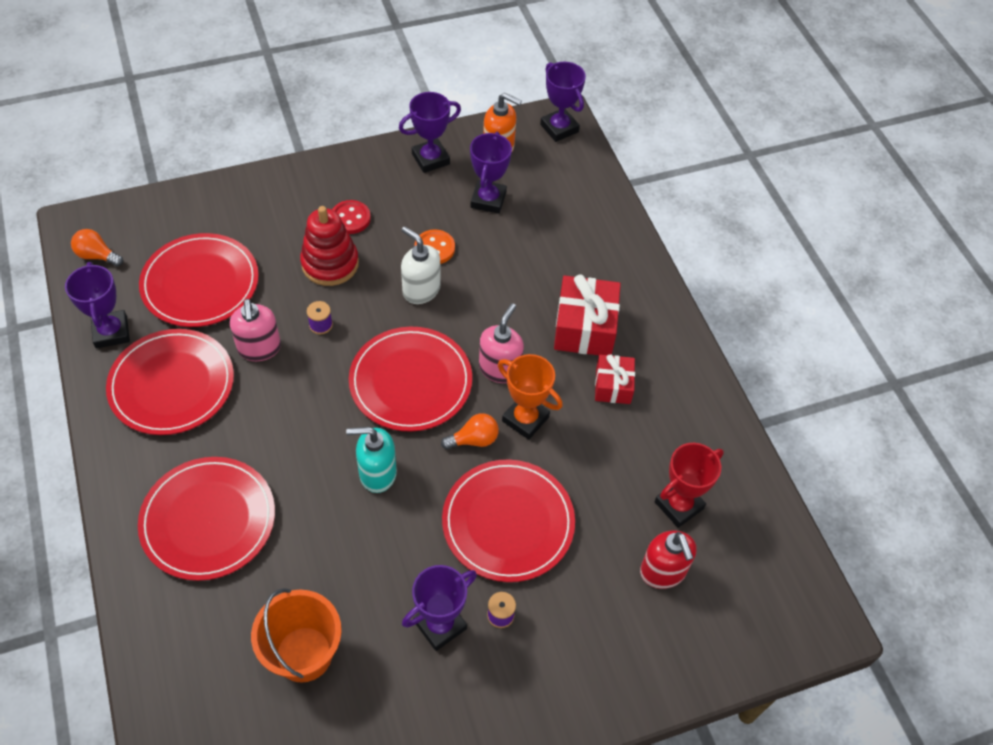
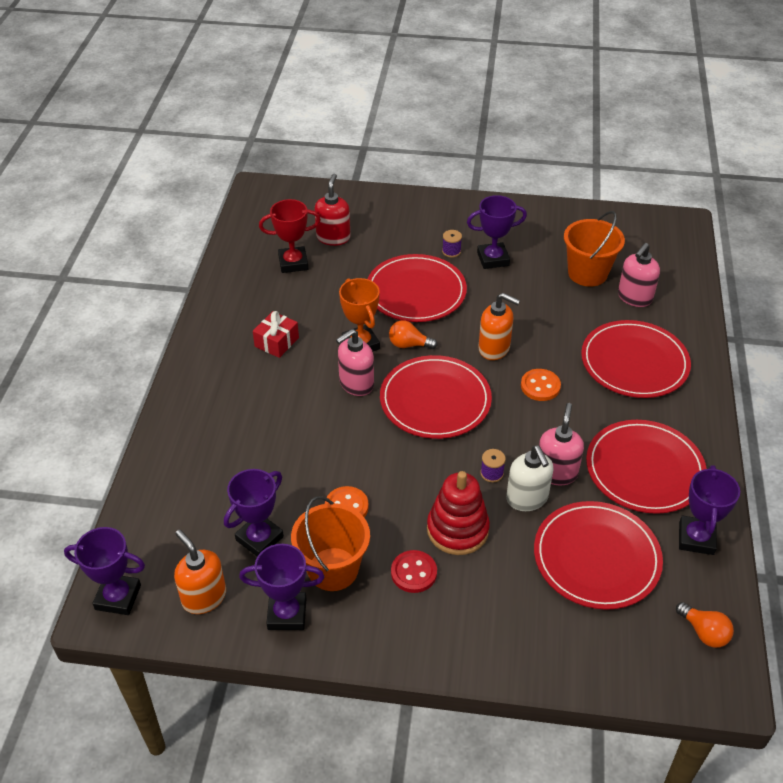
camera: 150 degrees left, 10 degrees down
(229, 633) = (634, 297): none -> pink soap dispenser
(307, 442) = (540, 386): none -> orange button
(377, 473) = (494, 348): turquoise soap dispenser -> orange soap dispenser
(416, 199) = (333, 569): none -> orange bucket
(421, 290) = (383, 471): white soap dispenser -> white soap dispenser (527, 498)
(559, 128) = (118, 597): purple trophy -> purple trophy turned 75 degrees counterclockwise
(585, 328) = (263, 389): red gift -> none

